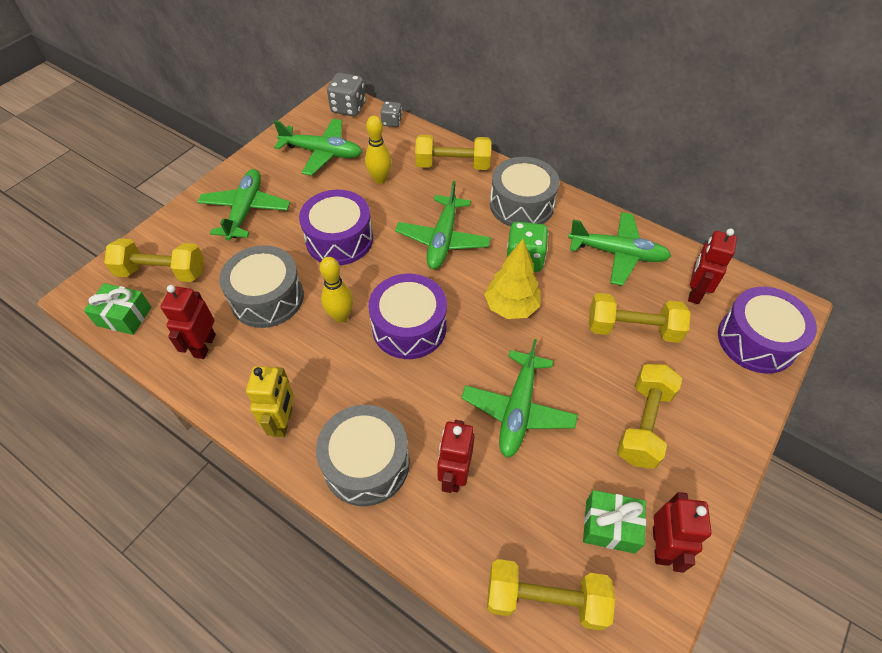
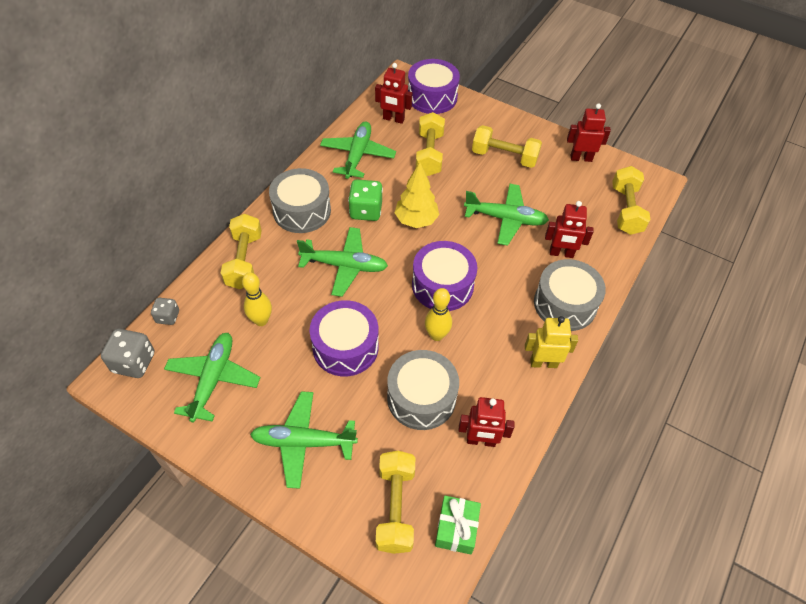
camera: 95 degrees left, 0 degrees up
(610, 526) = (575, 178): green gift -> none

